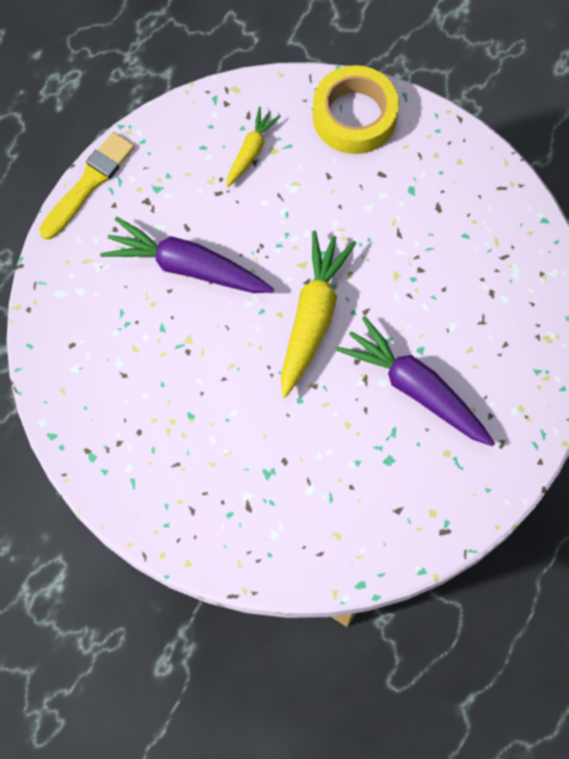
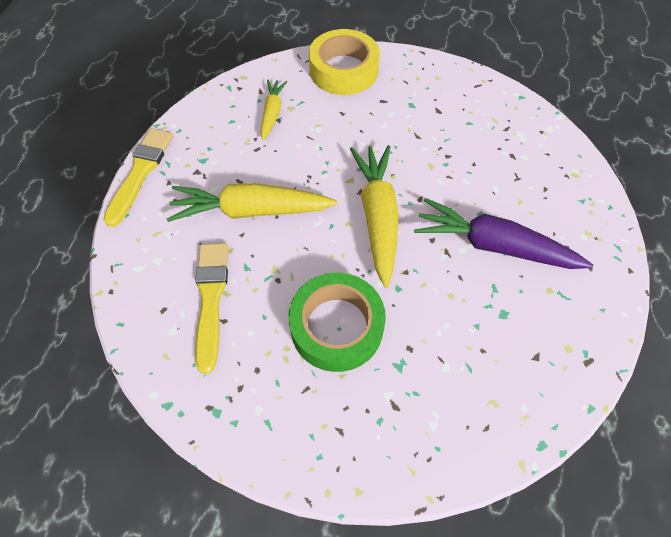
camera: 20 degrees left, 10 degrees down
(119, 349) = (211, 299): none -> yellow brush
(187, 267) = (251, 210): purple carrot -> yellow carrot
(225, 417) = (336, 326): none -> green tape

